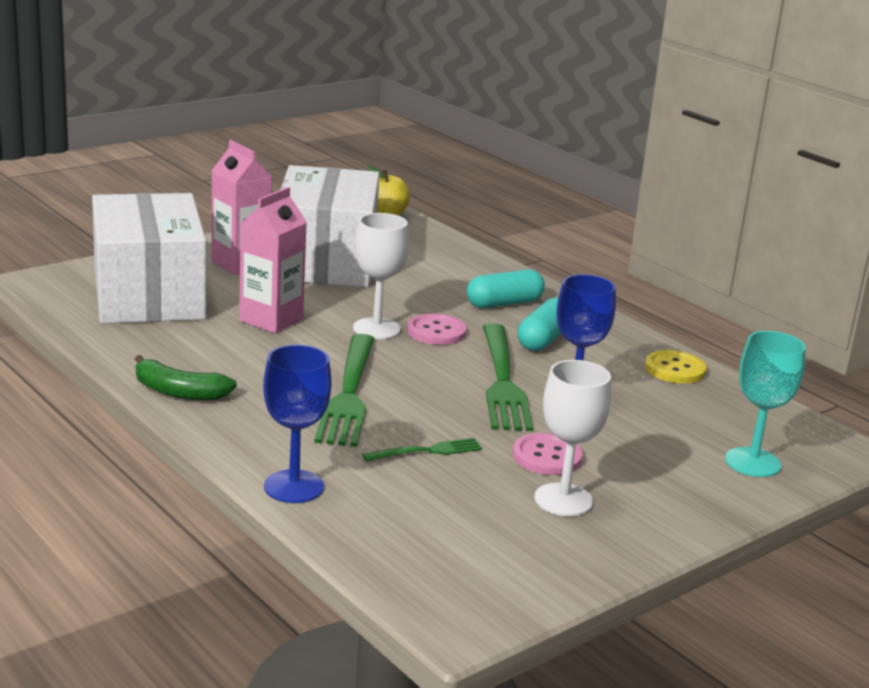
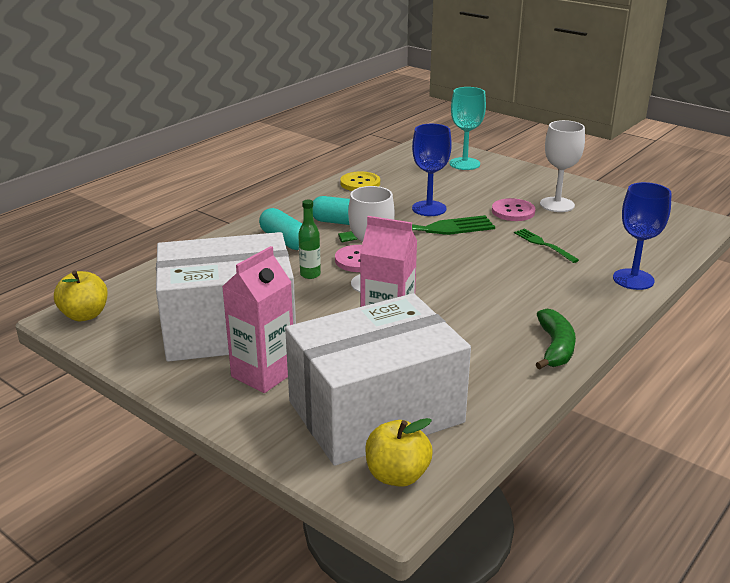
camera: 100 degrees left, 5 degrees up
(62, 288) = (397, 475): none -> yellow apple
(349, 394) = (492, 279): green fork -> none
(414, 304) = (310, 274): none -> green bottle

